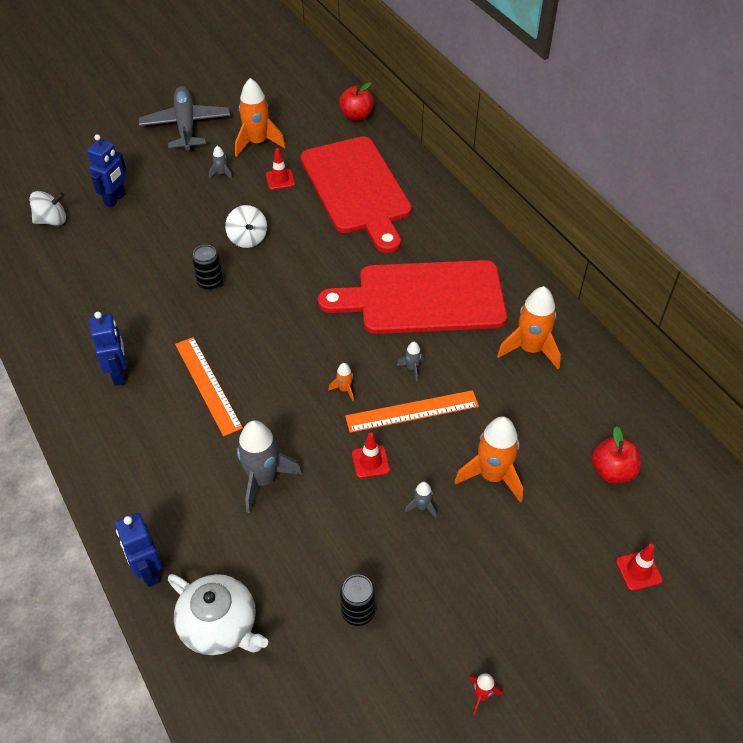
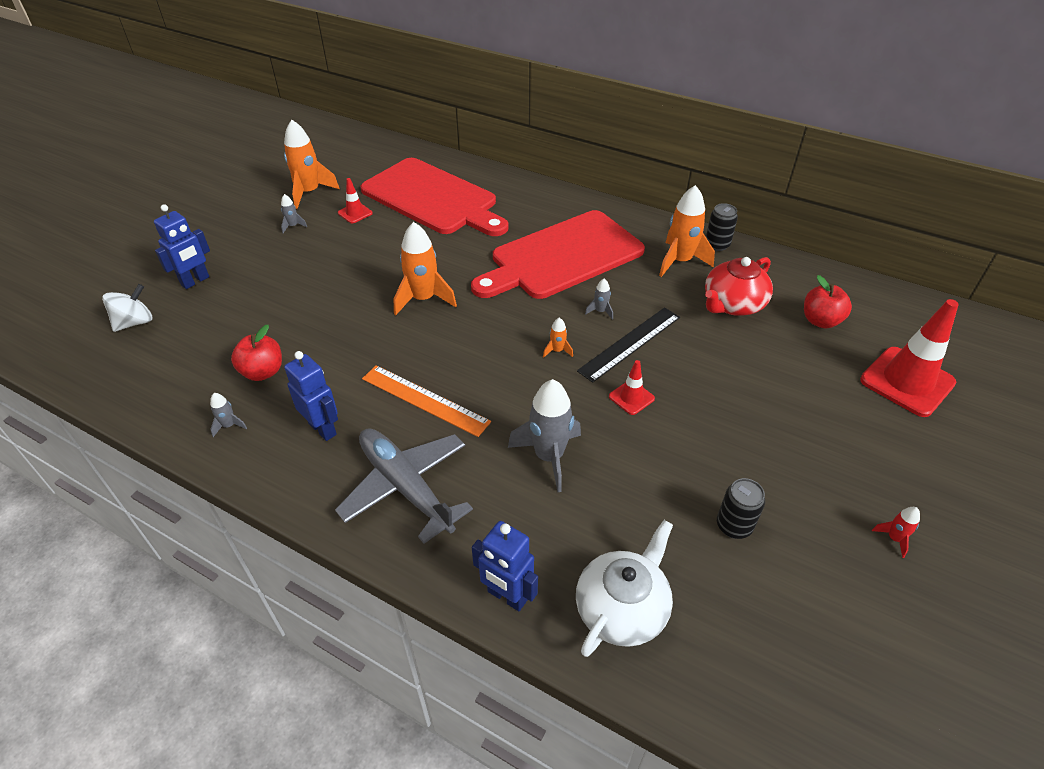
camera: 30 degrees left, 5 degrees down
(115, 199) = (195, 281): blue robot -> blue robot turned 45 degrees clockwise
(186, 126) = (224, 200): grey plane -> grey plane (406, 487)
(210, 283) = (355, 315): black can -> black can (717, 245)
(220, 626) = (622, 608): white teapot -> white teapot turned 60 degrees counterclockwise
(248, 238) = (363, 267): white spinning top -> none
(356, 116) = (386, 147): red apple -> red apple (263, 372)
(412, 411) = (630, 343): orange ruler -> black ruler
(421, 507) = (706, 413): grey rocket -> grey rocket (229, 426)
(492, 476) = (738, 364): orange rocket -> orange rocket (423, 299)
(540, 416) = (732, 304): none -> red teapot
(638, 570) = (907, 381): red traffic cone -> red traffic cone, size x2.08

